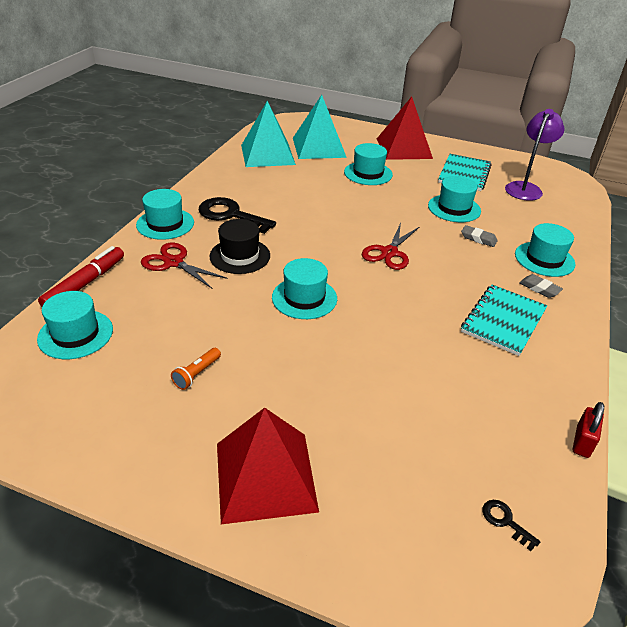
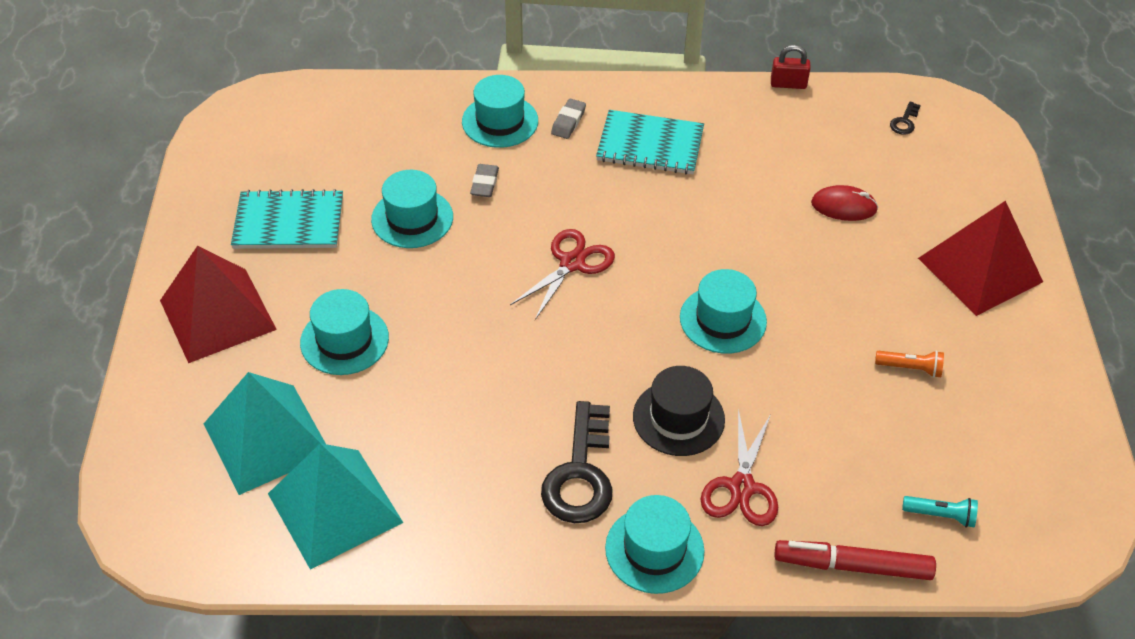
camera: 110 degrees left, 10 degrees up
(75, 334) = (940, 515): turquoise hat -> turquoise flashlight
(389, 252) = (572, 263): red scissors -> red scissors turned 60 degrees counterclockwise
(390, 410) = (843, 206): none -> red mouse
(525, 188) = (305, 151): purple lamp -> none

